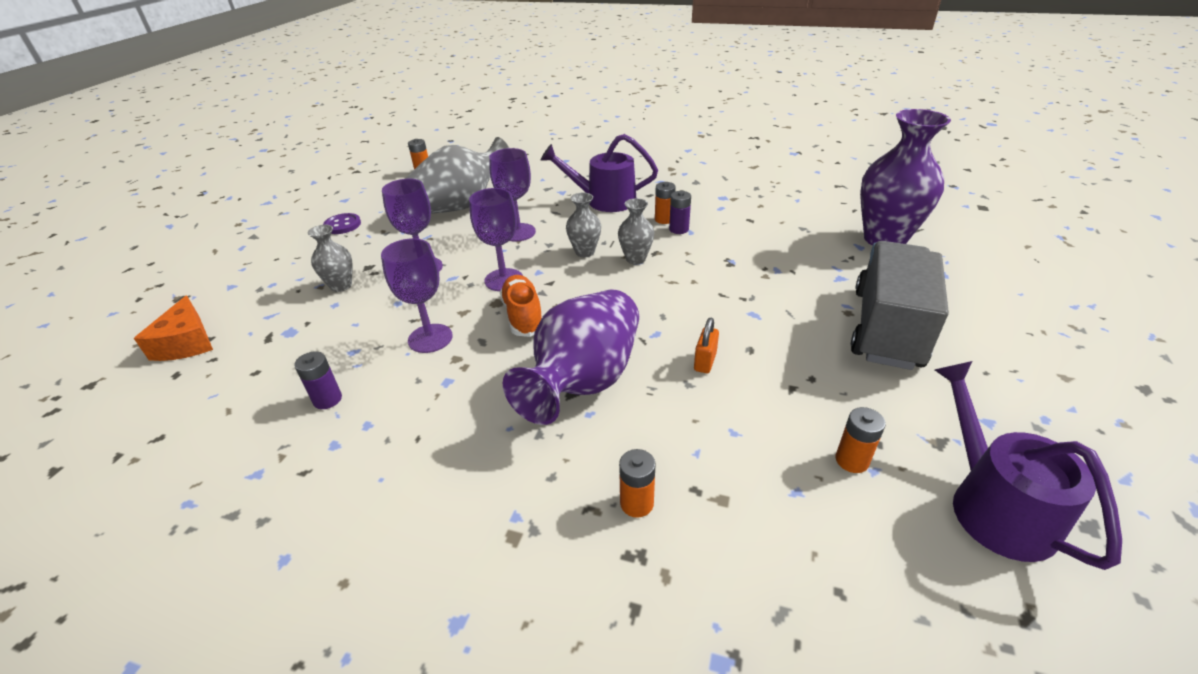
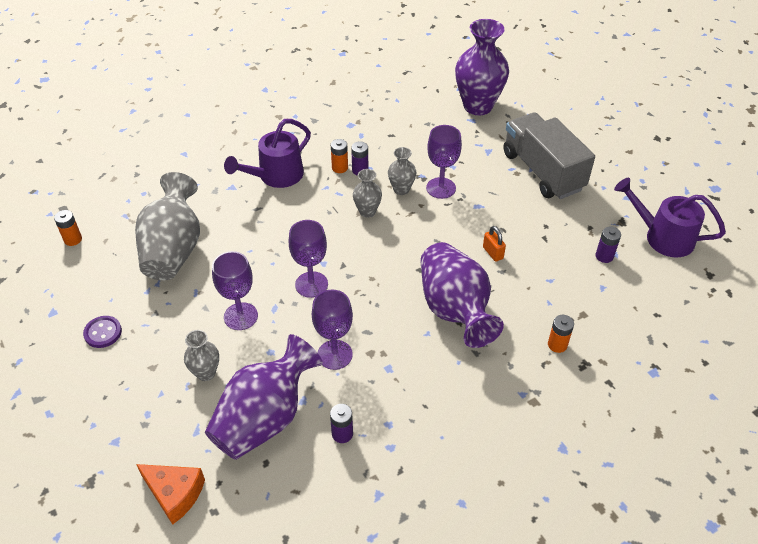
camera: 50 degrees left, 10 degrees up
(312, 342) = (265, 418): none -> purple vase
(518, 232) = (259, 243): purple goblet -> purple goblet (441, 188)
(523, 316) = (364, 298): orange shoe -> none
(585, 252) = (329, 228): grey vase -> grey vase (401, 189)
(852, 460) = (604, 256): orange battery -> purple battery

